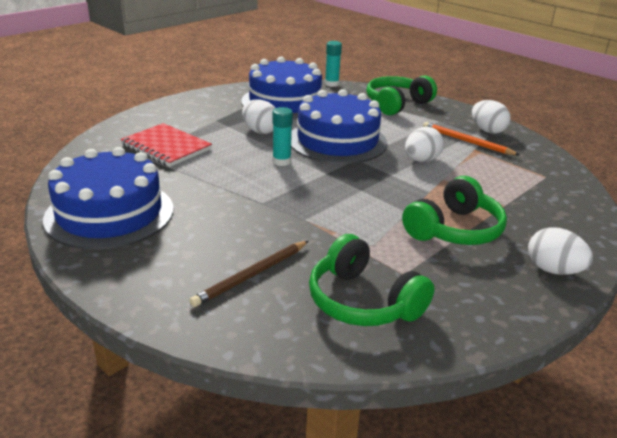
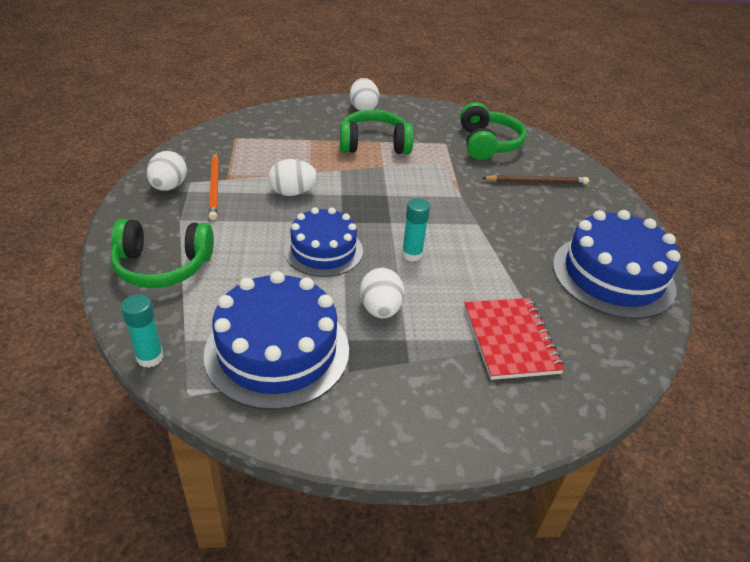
camera: 140 degrees left, 10 degrees up
(337, 141) = (323, 250): blue cake -> blue cake, size x0.66

